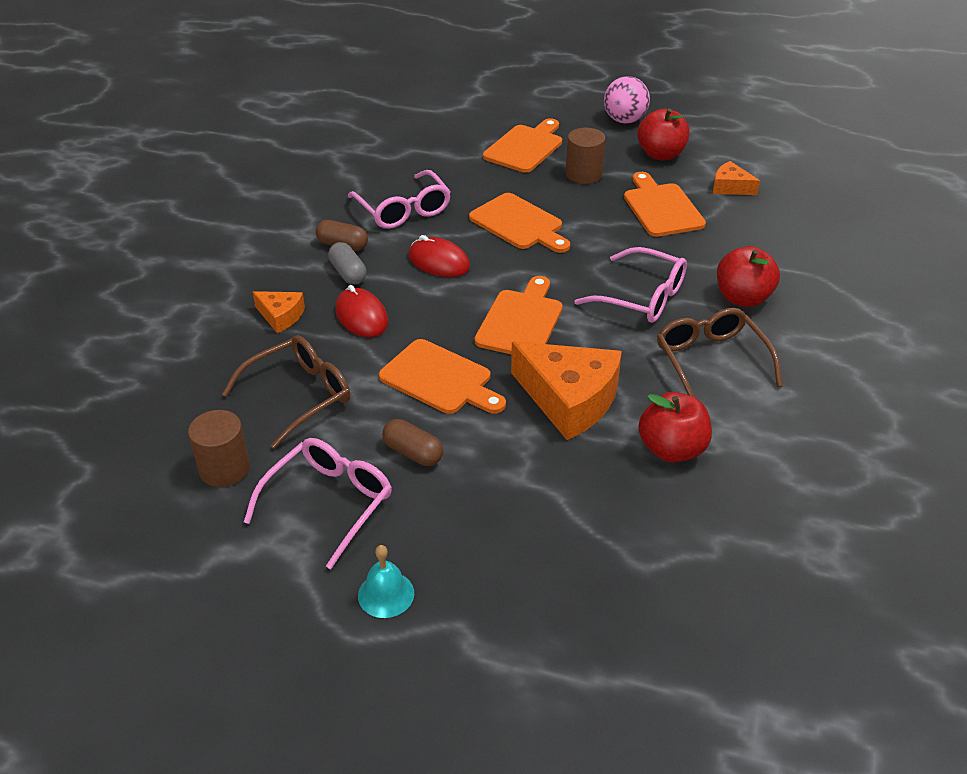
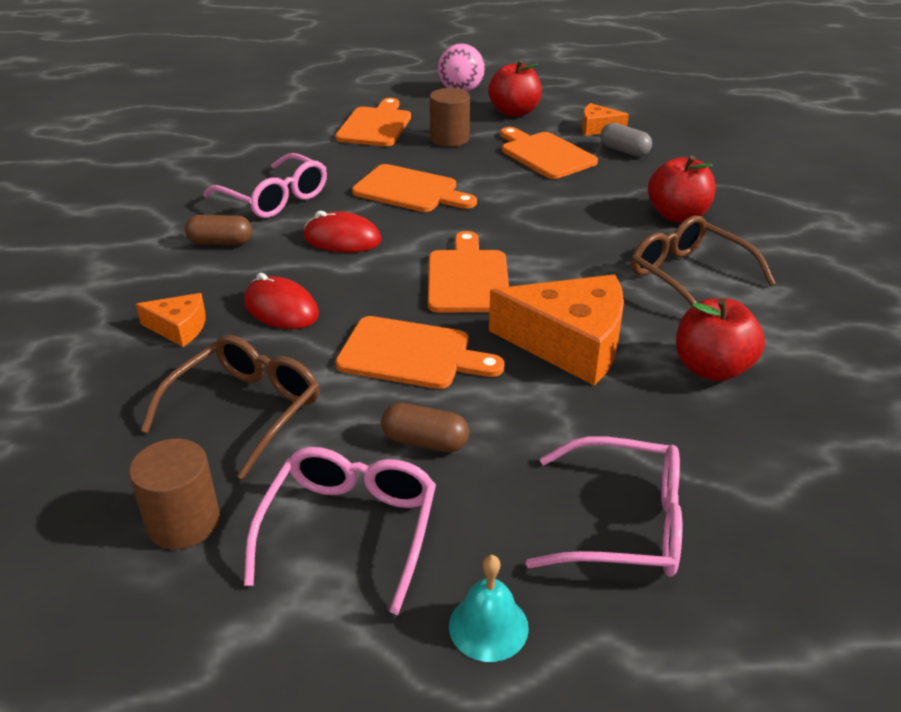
camera: 20 degrees left, 5 degrees down
(348, 273) = (241, 268): grey capsule -> grey capsule (624, 151)
(641, 297) = (579, 233): pink glasses -> pink glasses (623, 523)

